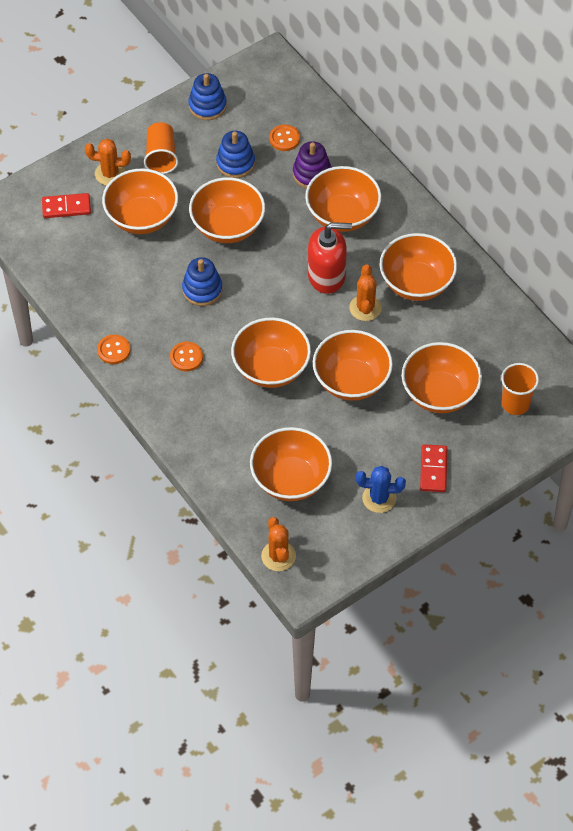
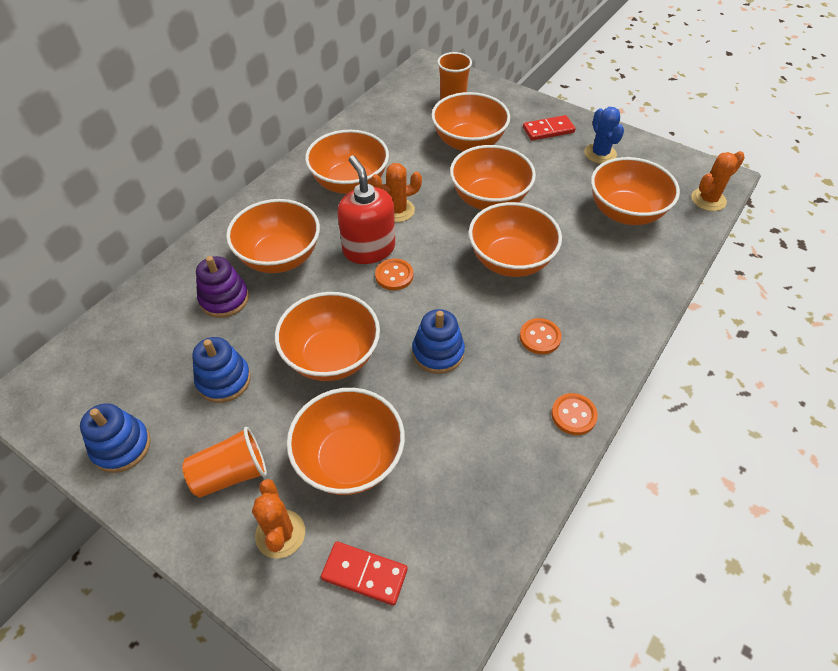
camera: 110 degrees left, 5 degrees down
(66, 207) = (364, 574): red domino -> red domino turned 45 degrees counterclockwise
(284, 139) = (171, 341): orange button -> orange button (394, 275)

